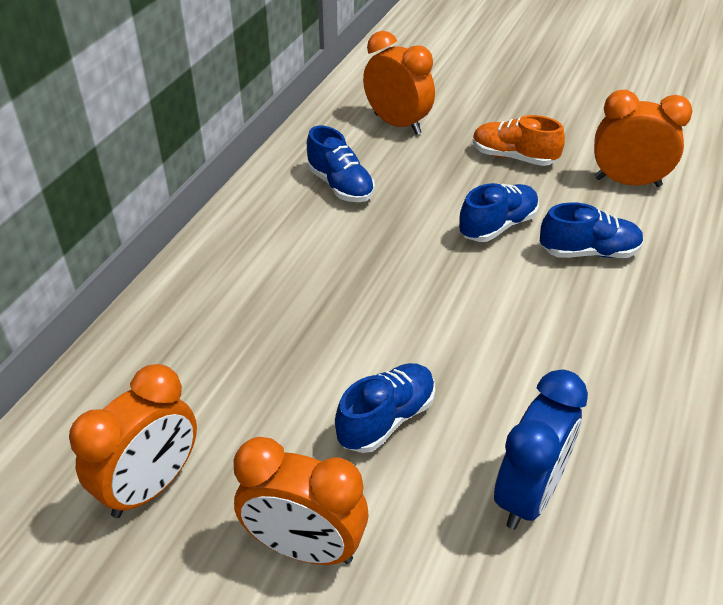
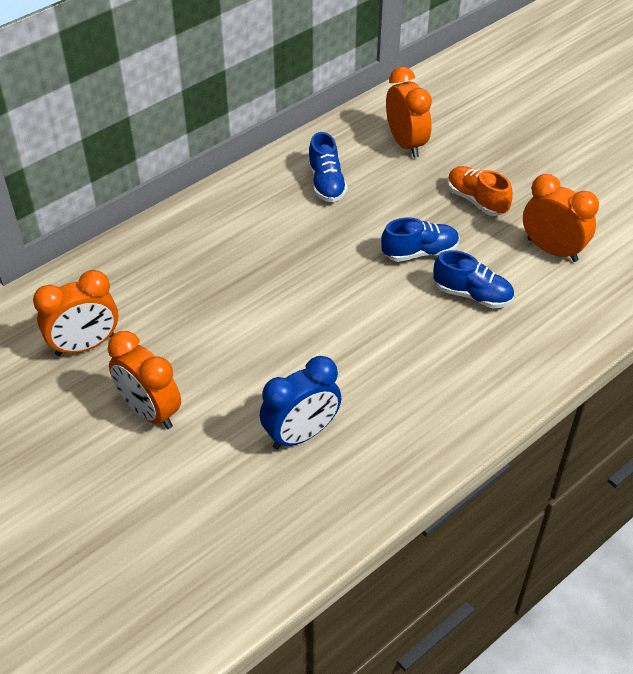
camera: 25 degrees right, 5 degrees up
(386, 419) = (245, 358): blue shoe -> none

